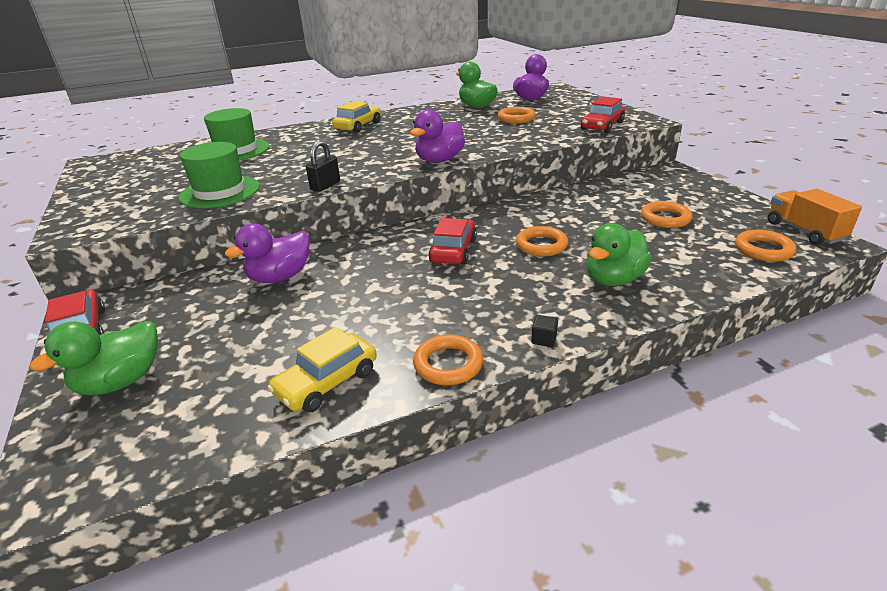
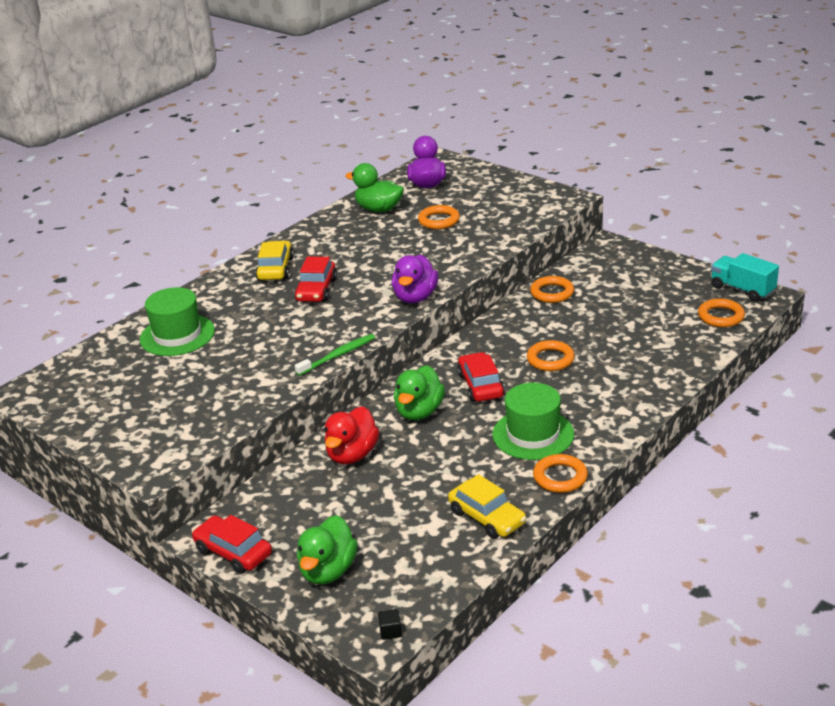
camera: 25 degrees left, 0 degrees up
(220, 192) = (238, 389): green hat -> green hat (533, 434)
(280, 277) = (352, 455): purple duck -> red duck
(325, 186) = (338, 355): black padlock -> green toothbrush
(327, 382) = (487, 517): yellow car -> yellow car turned 60 degrees counterclockwise
(544, 339) = (611, 438): black cube -> black cube (390, 631)
(602, 126) = (532, 214): red car -> red car (316, 290)
(613, 279) = (628, 375): green duck -> green duck (419, 412)
(665, 218) = (632, 304): orange ring -> orange ring (552, 293)
(804, 231) = (742, 290): orange truck -> turquoise truck

